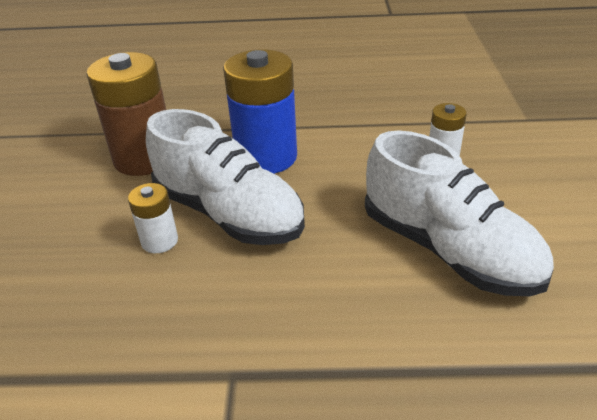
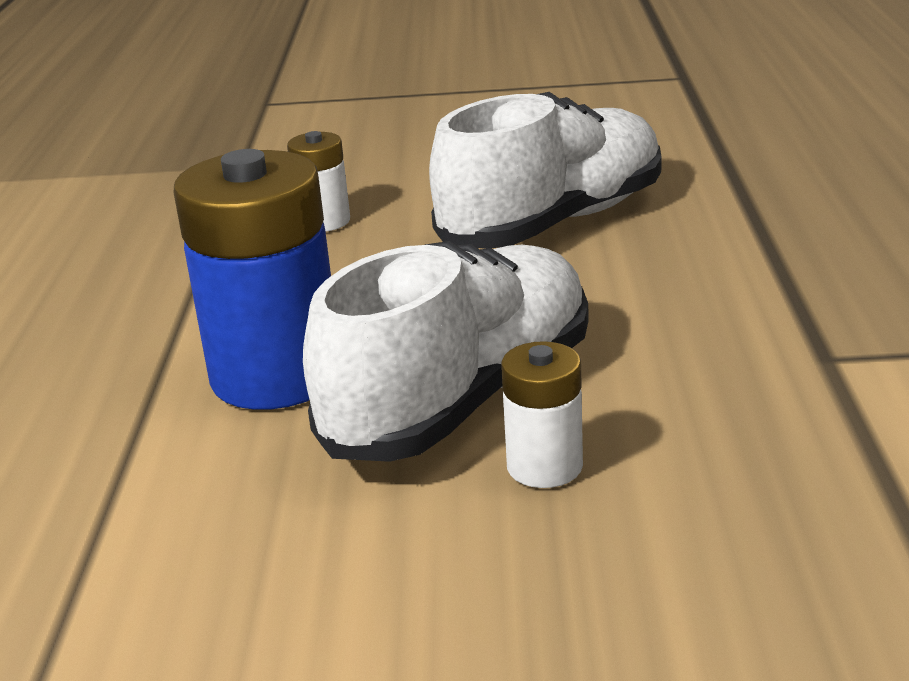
camera: 90 degrees left, 10 degrees down
(144, 158) = (226, 543): brown battery -> none

